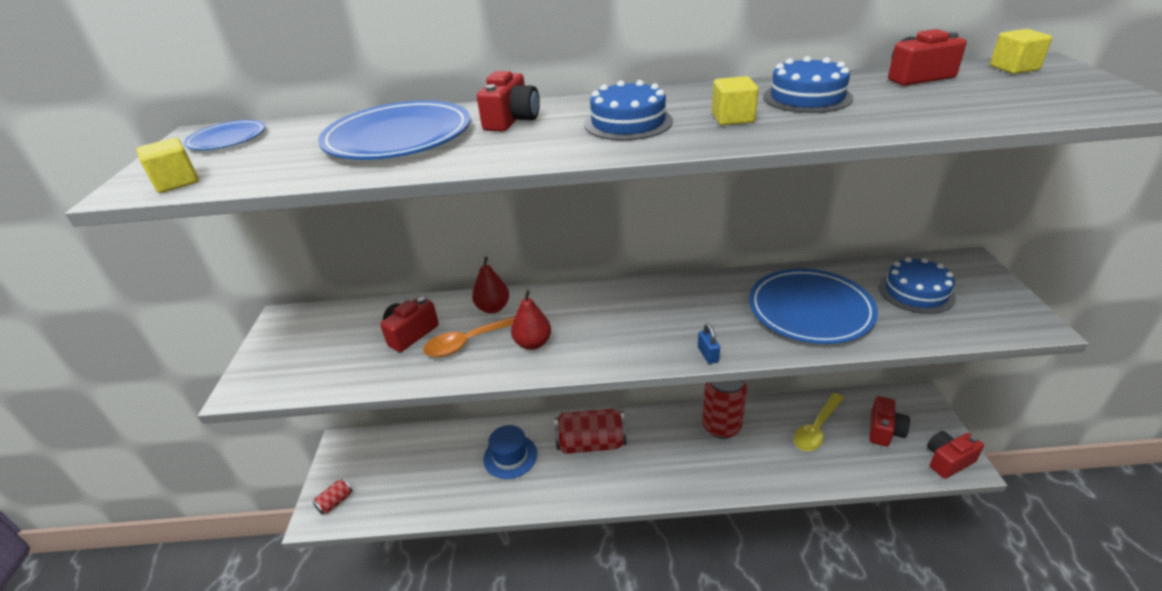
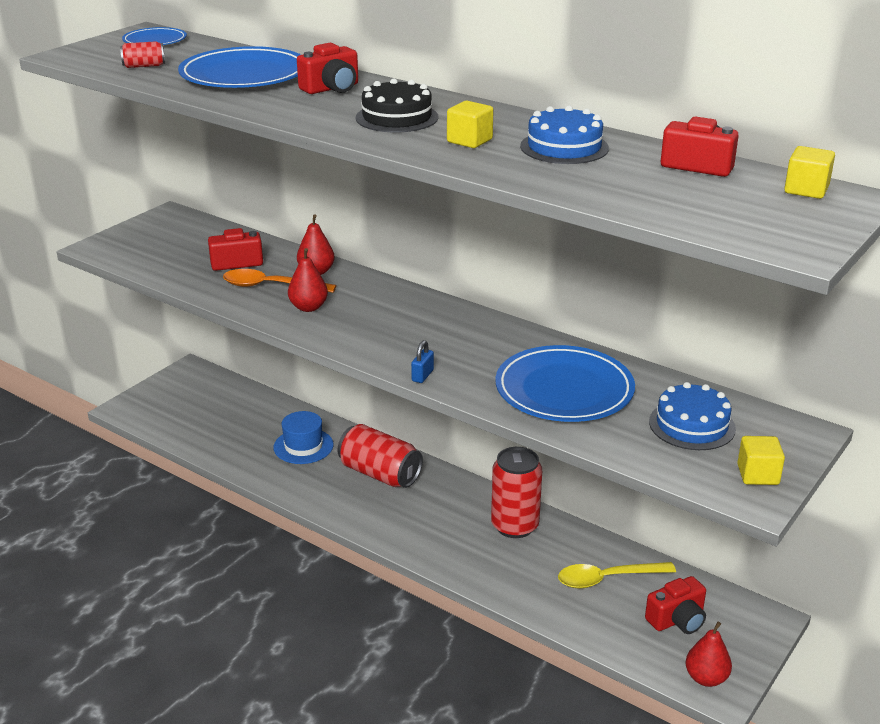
camera: 35 degrees right, 5 degrees down
(177, 182) = (89, 60): yellow cube -> yellow cube (758, 475)
(335, 502) = (146, 406): red can -> red can (144, 66)
(628, 122) = (397, 117): blue cake -> black cake
(948, 461) = (706, 678): red camera -> red pear

